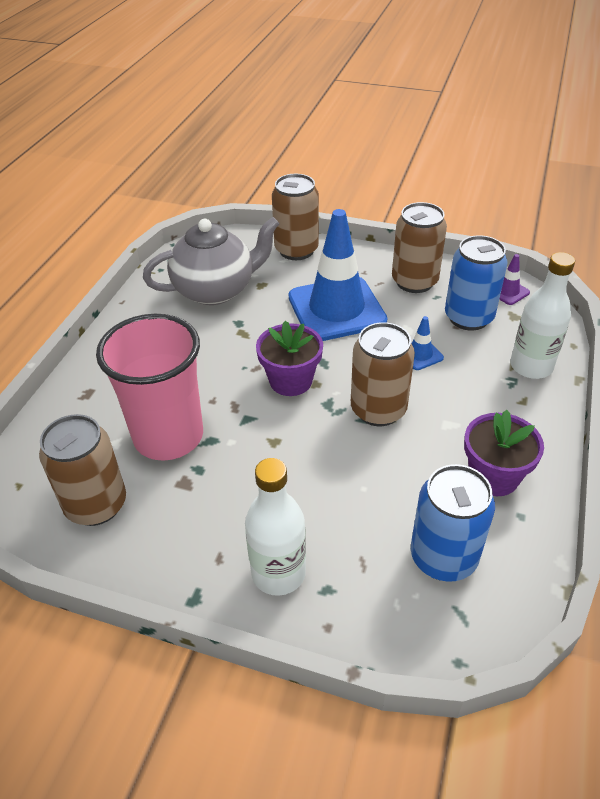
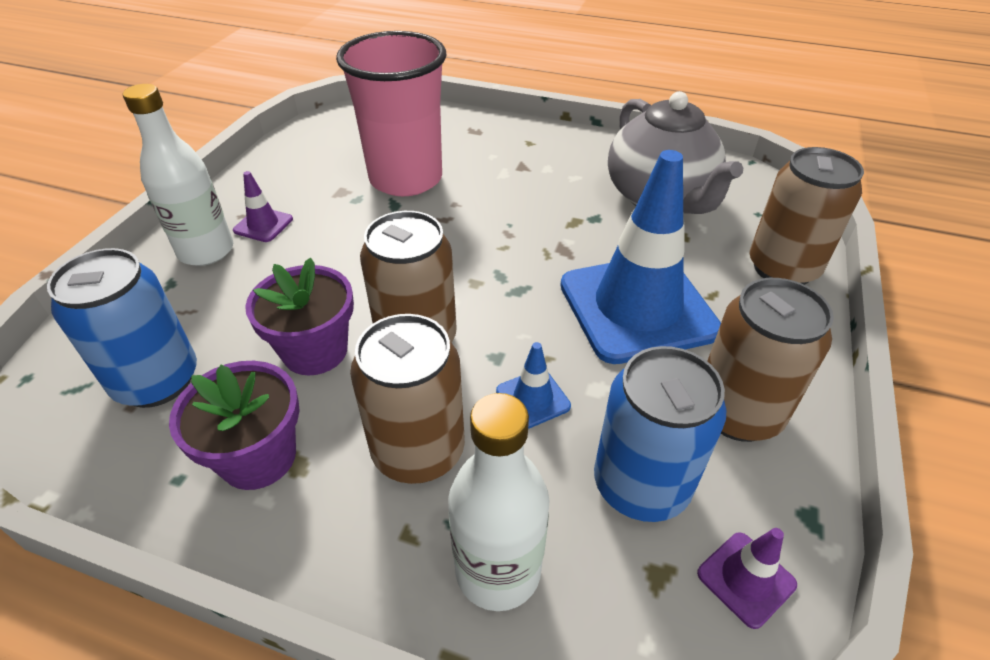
camera: 90 degrees right, 0 degrees up
(96, 505) = (332, 148): brown can -> brown can (418, 451)
(237, 535) = (263, 225): none -> purple traffic cone
(290, 381) = (482, 261): purple flower pot -> purple flower pot (315, 351)

